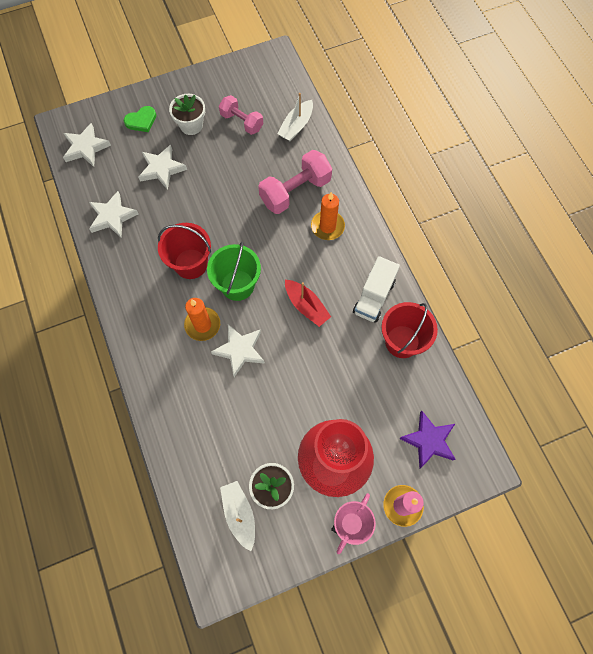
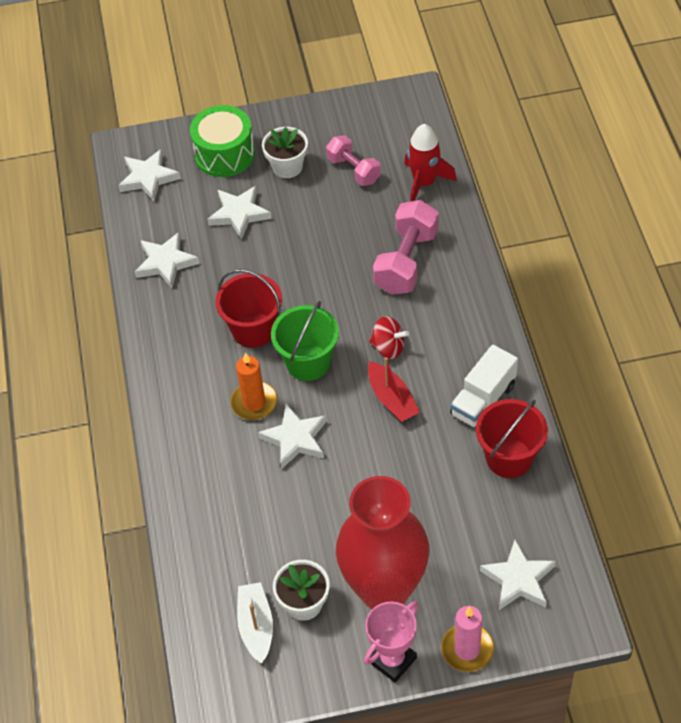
camera: 15 degrees right, 15 degrees down
(141, 121) = (224, 154): green heart -> green drum
(295, 191) = (406, 261): pink dumbbell -> pink dumbbell turned 45 degrees counterclockwise
(295, 264) = (388, 347): none -> red spinning top
(296, 126) = (424, 183): white boat -> red rocket
(327, 226) = (440, 308): orange candle -> none
(429, 441) = (518, 579): purple star -> white star

